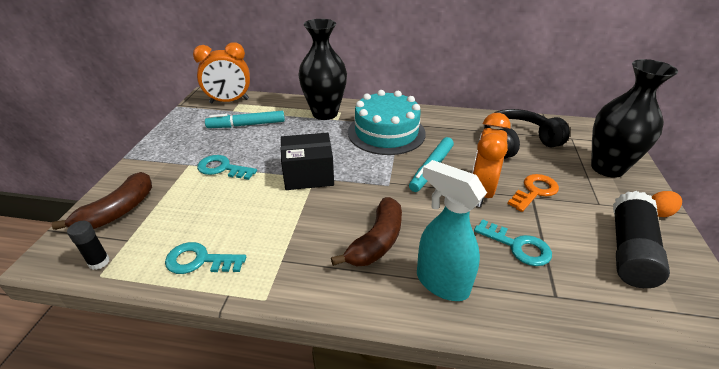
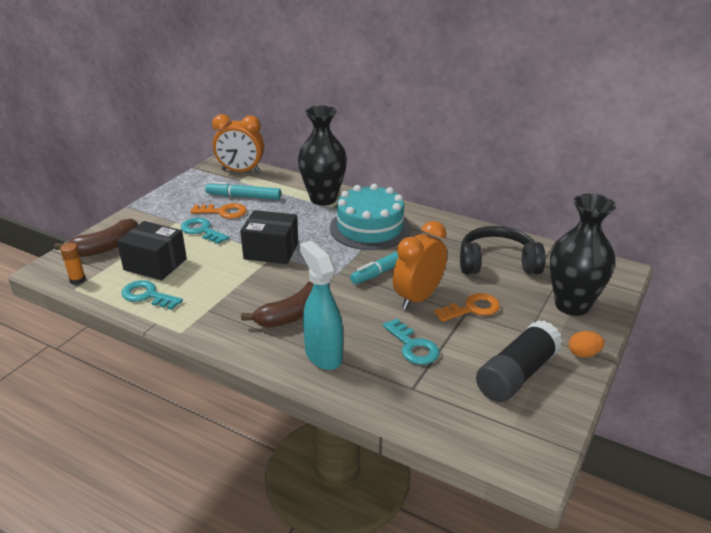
camera: 20 degrees right, 5 degrees down
(99, 262) = (77, 280): black glue stick -> orange glue stick
(189, 218) = (155, 264): none -> black box
(235, 144) = (223, 212): none -> orange key

